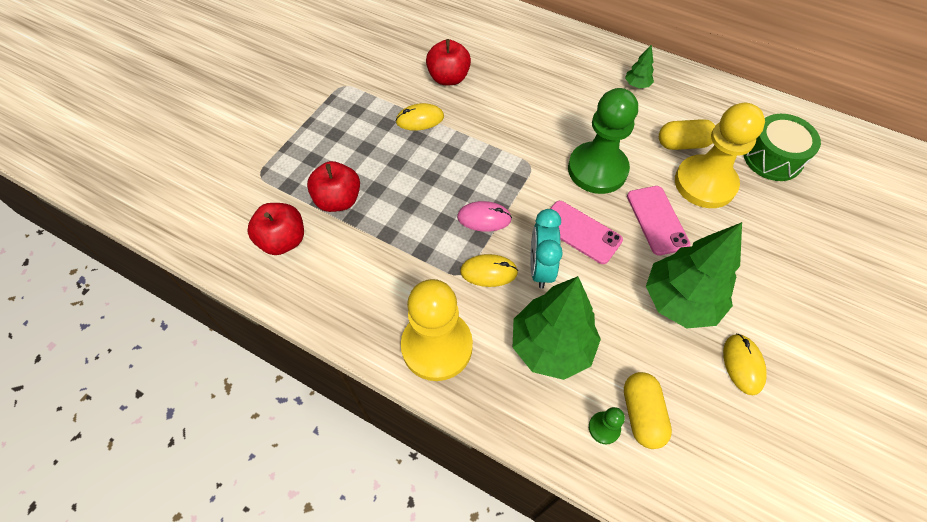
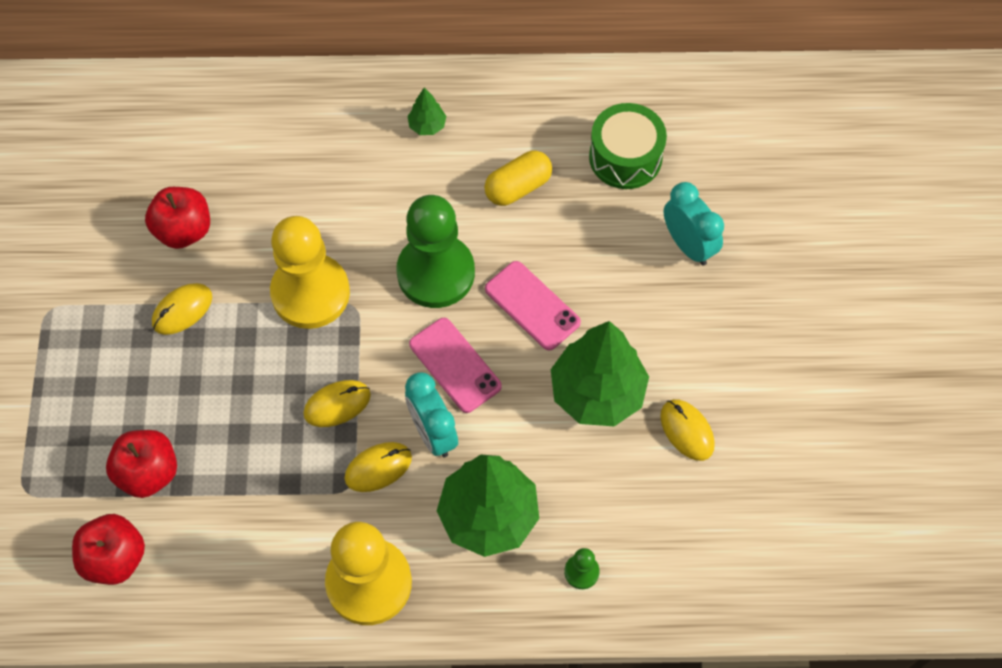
camera: 30 degrees left, 5 degrees up
(484, 218) = (337, 404): pink mouse -> yellow mouse
(580, 232) = (455, 365): pink phone -> pink phone turned 45 degrees clockwise
(641, 414) = (611, 537): yellow capsule -> none
(705, 183) = (564, 230): yellow pawn -> yellow pawn (310, 293)
(799, 234) = (688, 245): none -> turquoise clock

